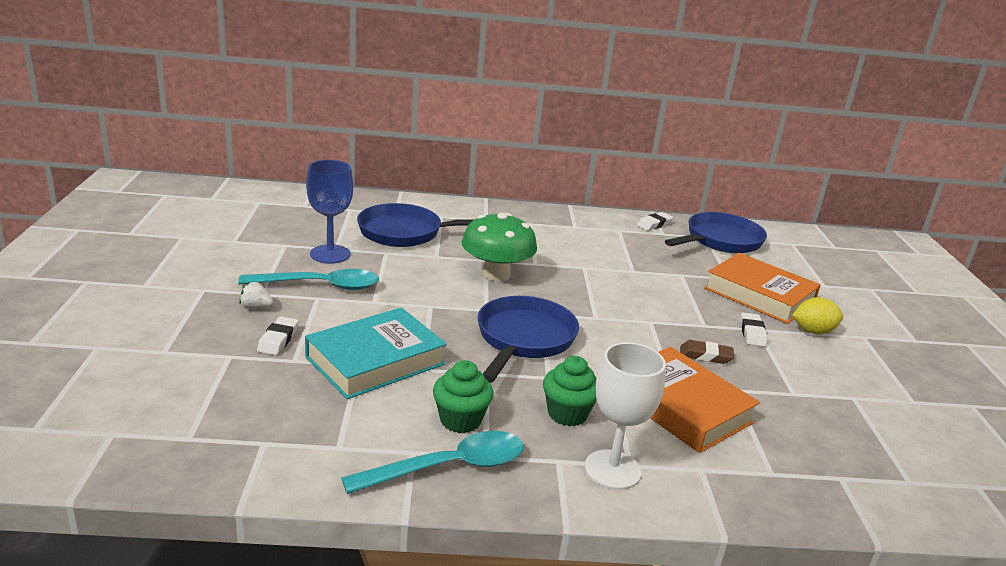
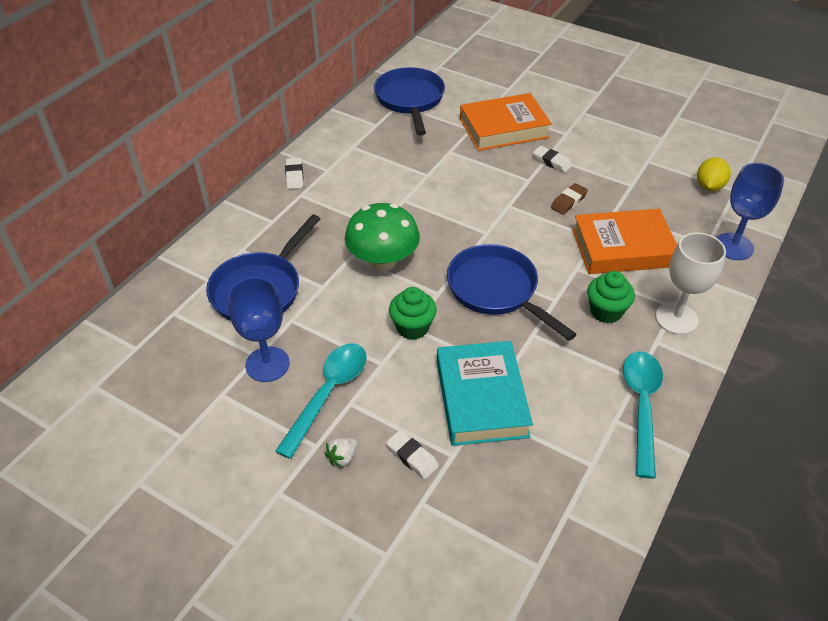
camera: 55 degrees left, 20 degrees up
(460, 420) = (588, 376): green cupcake -> green cupcake (412, 327)
(654, 224) = (357, 121): white eraser -> white eraser (294, 176)
(798, 498) = (733, 246): none -> blue goblet
(813, 331) = (565, 131): yellow lemon -> yellow lemon (709, 186)

